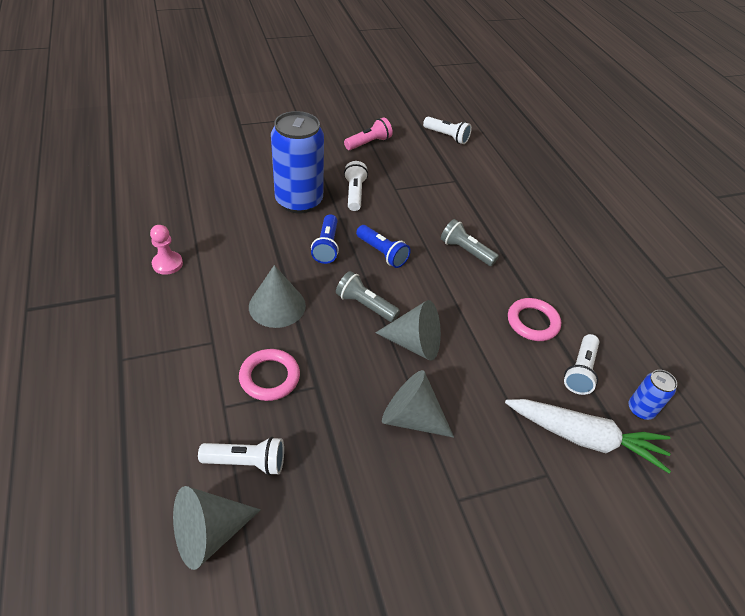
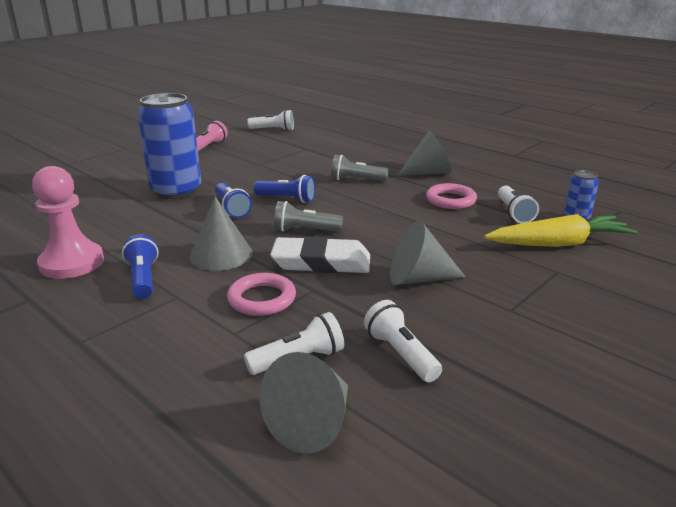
camera: 25 degrees left, 20 degrees down
(167, 264) = (72, 263): pink pawn -> pink pawn, size x1.75
(203, 308) = (143, 279): none -> blue flashlight
(347, 354) = (321, 262): none -> white eraser
(354, 193) = (225, 175): white flashlight -> white flashlight (401, 354)
(415, 343) = (372, 238): grey cone -> grey cone (428, 172)
(584, 438) = (558, 244): white carrot -> yellow carrot

